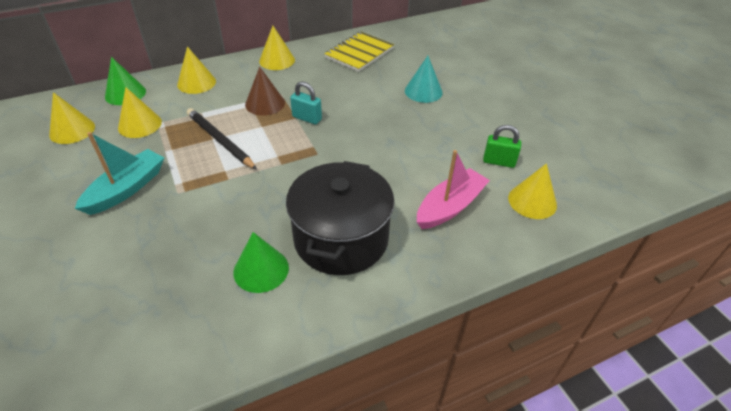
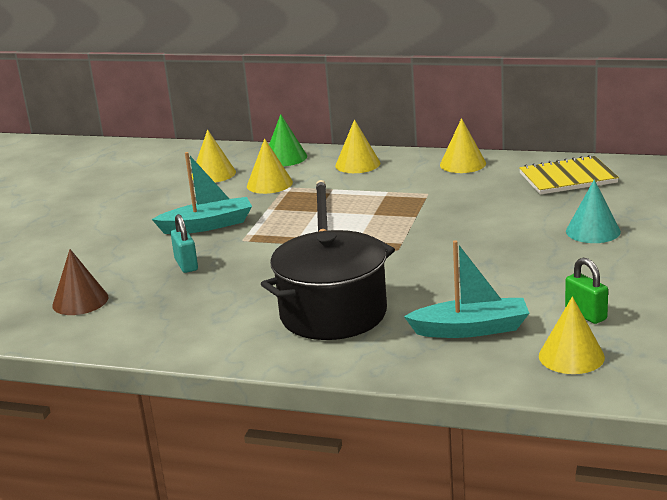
camera: 45 degrees right, 20 degrees down
(261, 269) = (242, 309): green cone -> none
(265, 103) = (401, 197): brown cone -> brown cone (80, 301)
(307, 118) = (426, 219): turquoise padlock -> turquoise padlock (186, 265)
(450, 207) = (471, 329): pink boat -> turquoise boat

